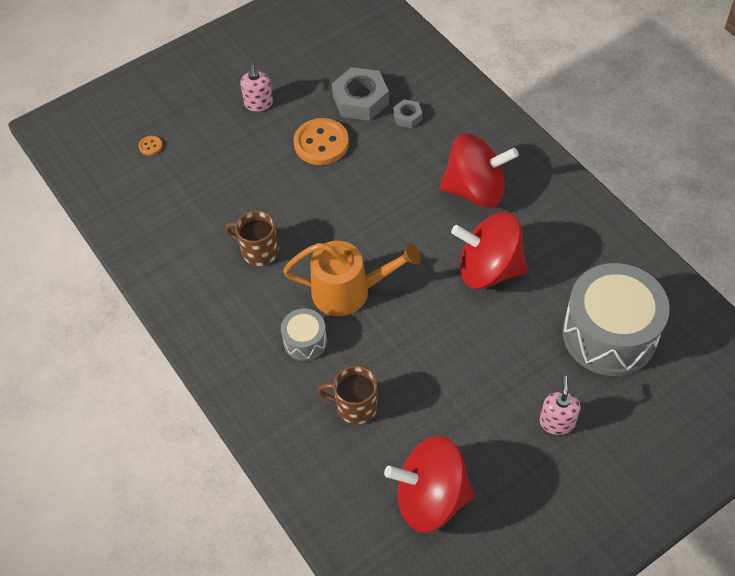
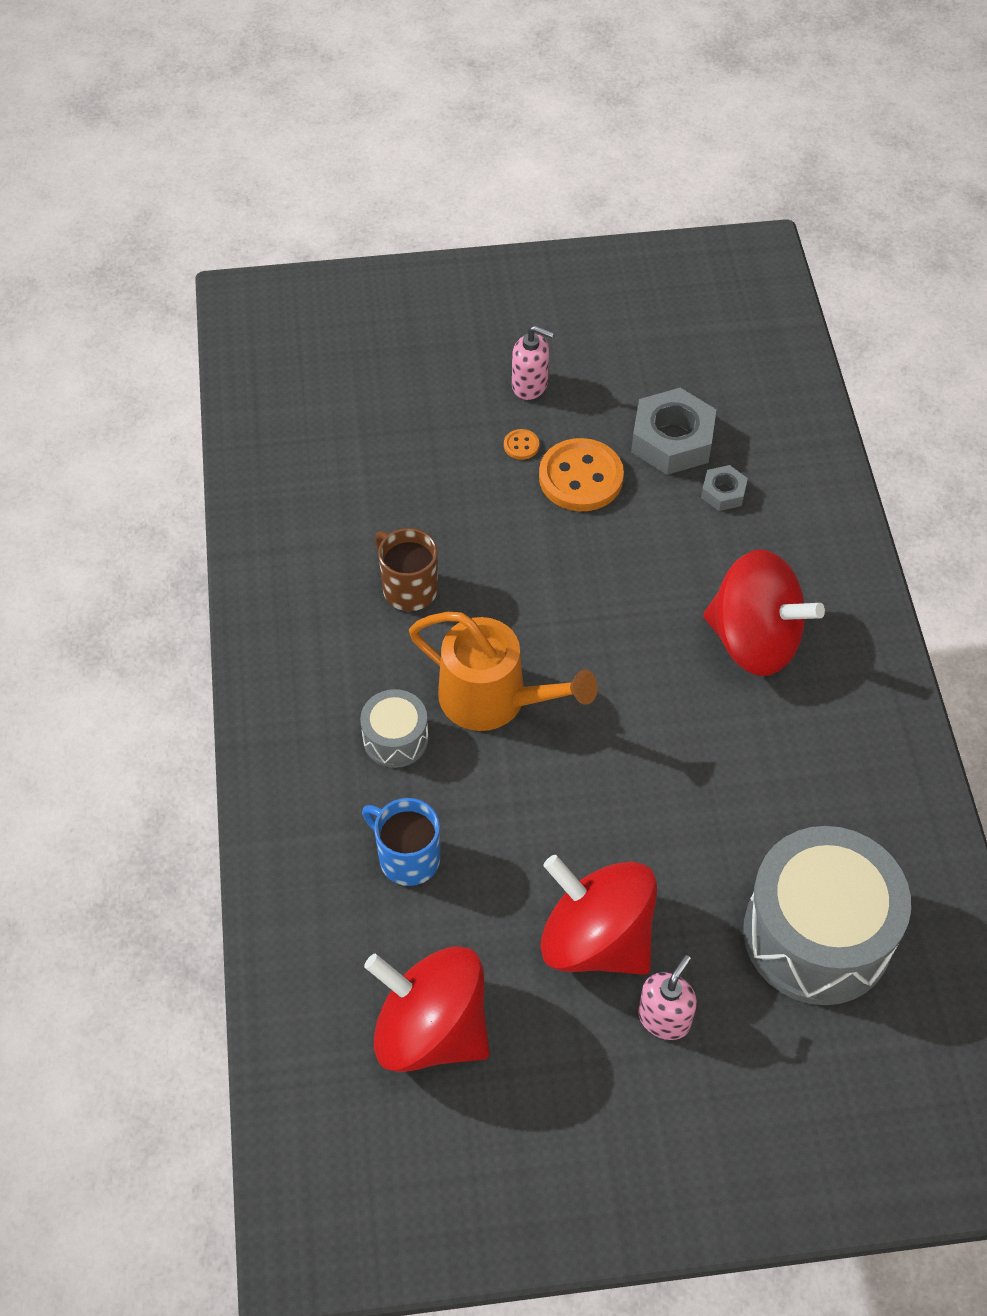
camera: 25 degrees right, 0 degrees up
(150, 146) = (354, 382): orange button -> orange button (521, 445)
(259, 104) = (530, 385): pink soap dispenser -> pink soap dispenser turned 90 degrees counterclockwise
(355, 406) = (407, 858): brown mug -> blue mug
(489, 269) = (703, 760): red spinning top -> red spinning top (596, 939)

